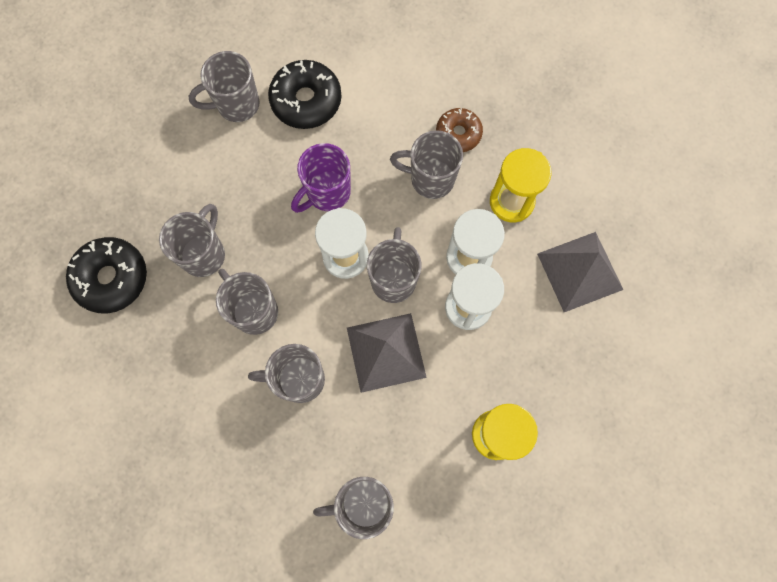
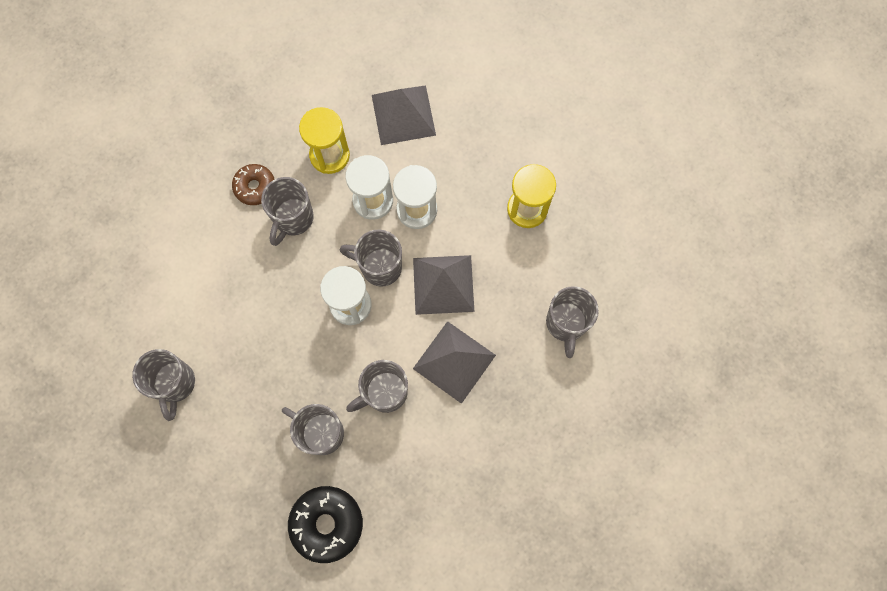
camera: 80 degrees left, 0 degrees up
(299, 379) = (454, 362): grey mug -> grey pyramid
(306, 100) = (187, 317): black donut -> none
(327, 193) = (286, 312): purple mug -> none

